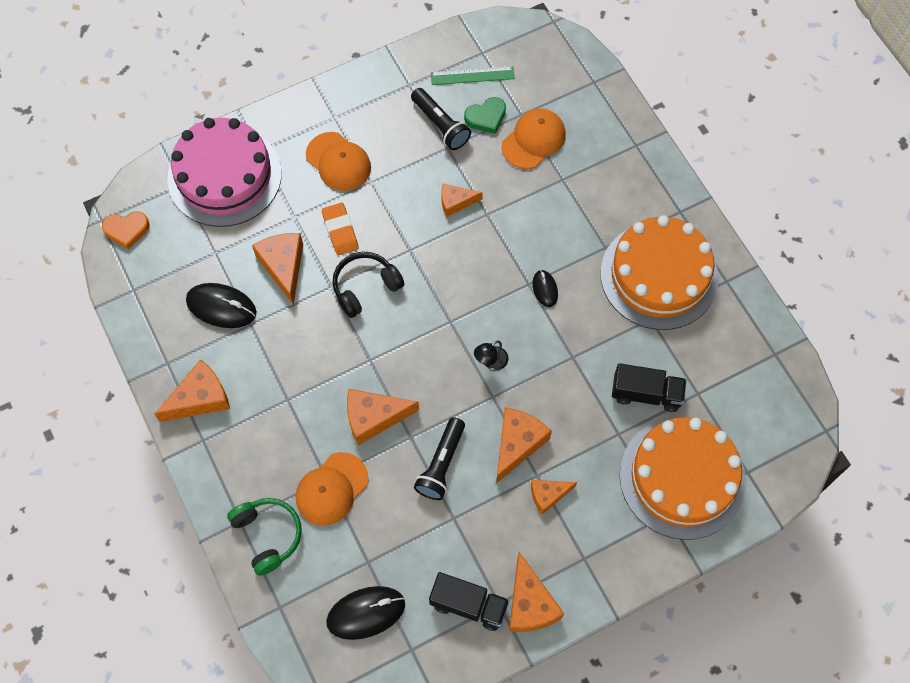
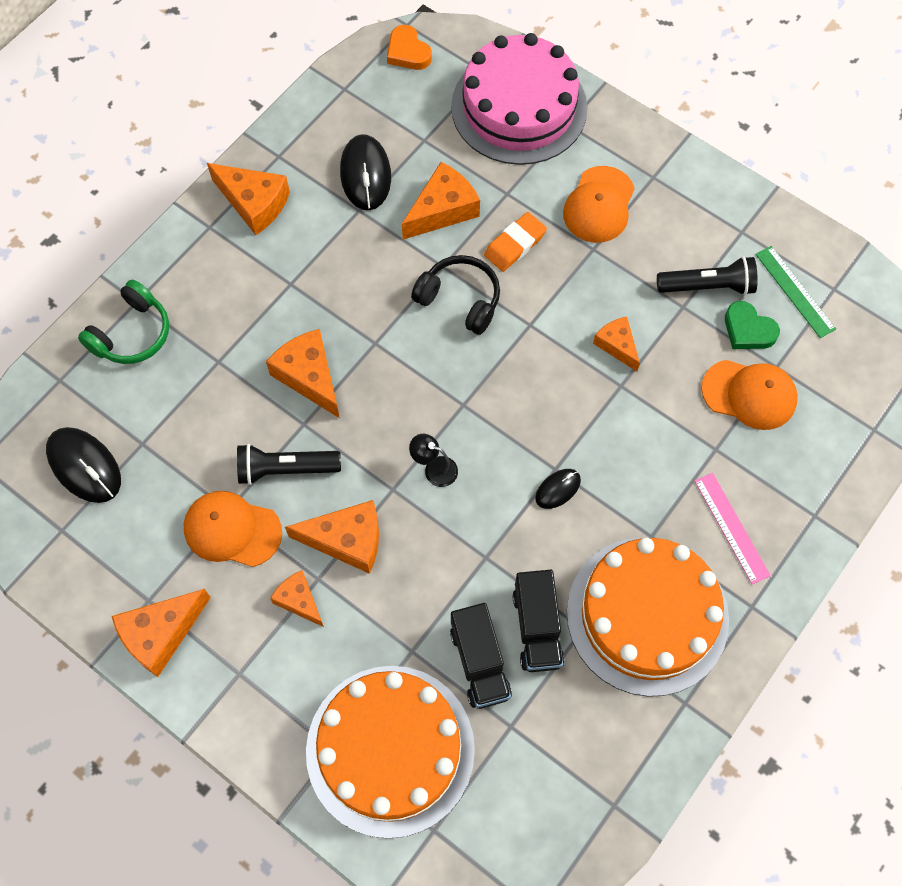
camera: 65 degrees right, 0 degrees up
(331, 489) = (209, 371): orange cap -> orange cap (232, 530)
(440, 125) = (708, 286): black flashlight -> black flashlight turned 120 degrees counterclockwise
(468, 605) = (134, 568): black truck -> black truck (537, 628)
(622, 197) = (731, 527): none -> pink ruler

